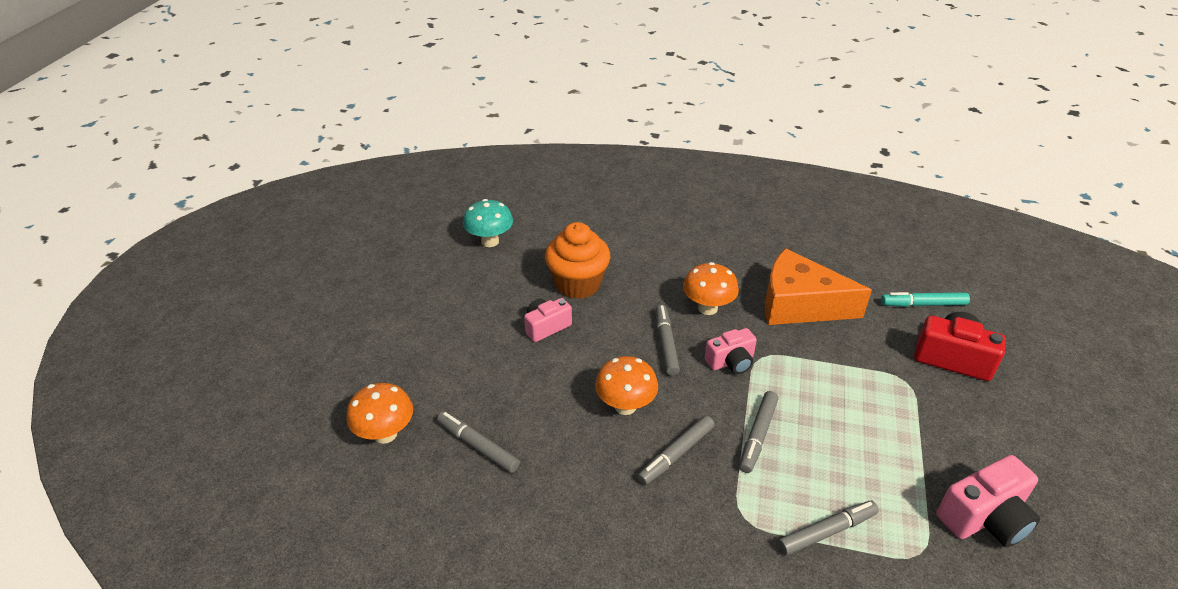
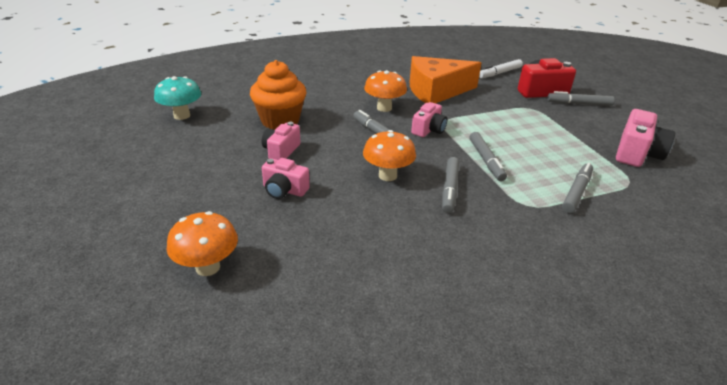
camera: 35 degrees left, 5 degrees down
(478, 446) = (301, 241): grey marker -> grey marker (579, 104)
(510, 378) = (284, 190): none -> pink camera
(923, 304) = (499, 73): turquoise marker -> white marker

